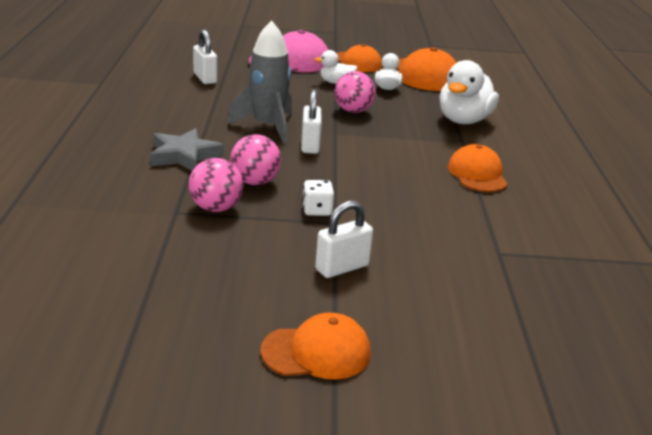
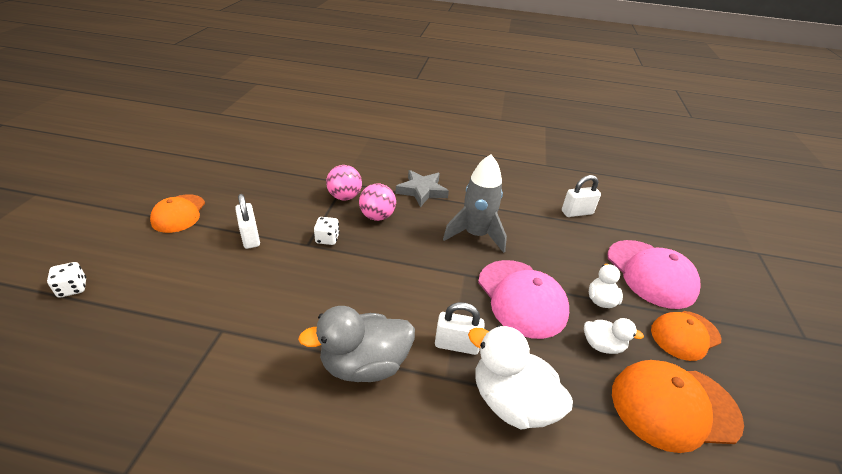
camera: 100 degrees right, 10 degrees up
(310, 145) = (438, 253): white padlock -> white padlock (457, 345)
(353, 111) = (521, 298): pink ball -> pink cap
(477, 174) = (364, 364): orange cap -> grey duck
(529, 393) = (73, 288): none -> white dice

